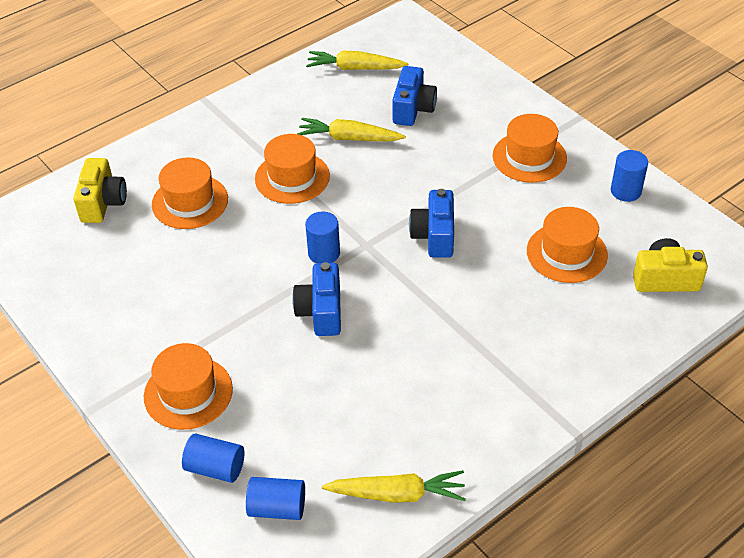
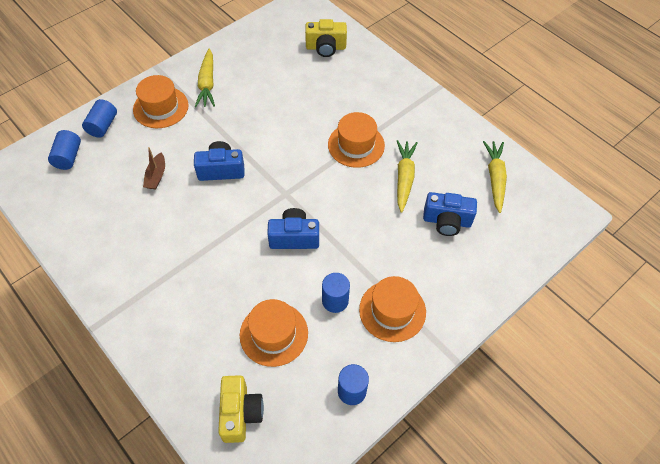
camera: 85 degrees right, 10 degrees up
(190, 202) = (328, 90): orange hat -> none
(324, 253) = (277, 168): blue cylinder -> blue cylinder (335, 301)
(326, 386) = (156, 176): none -> brown boat
(397, 494) = (64, 217): yellow carrot -> yellow carrot (207, 84)

